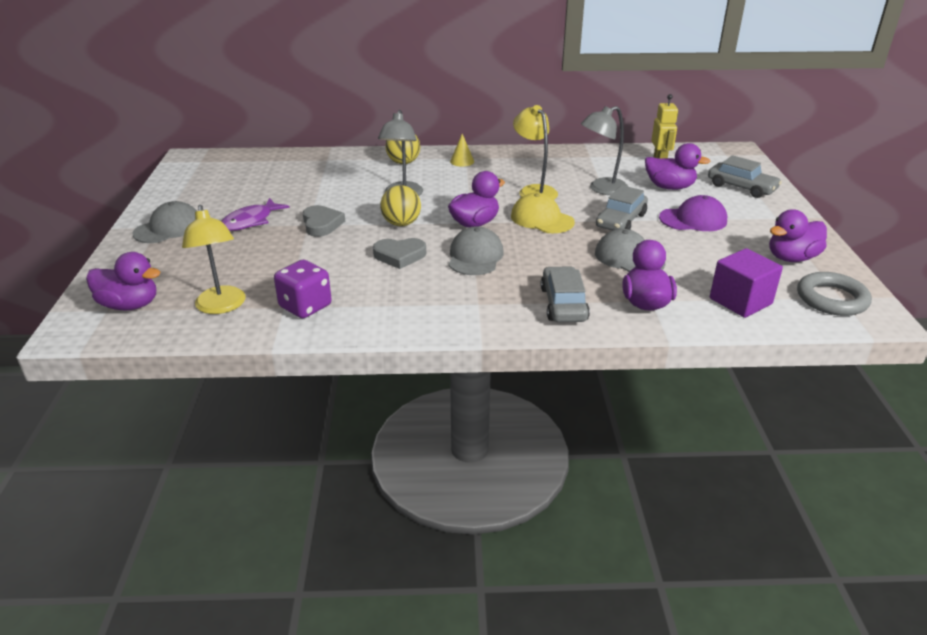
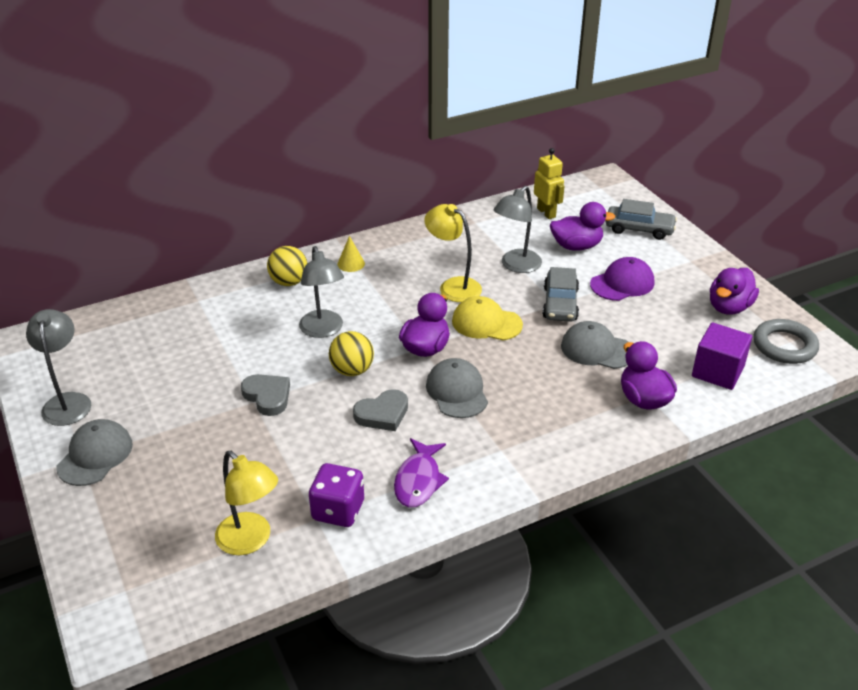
camera: 25 degrees left, 5 degrees up
(130, 305) = (146, 574): purple duck -> none
(182, 195) = (67, 402): none -> grey lamp
(251, 221) = (184, 416): purple fish -> purple fish (418, 480)
(563, 304) = (576, 424): grey car -> none

